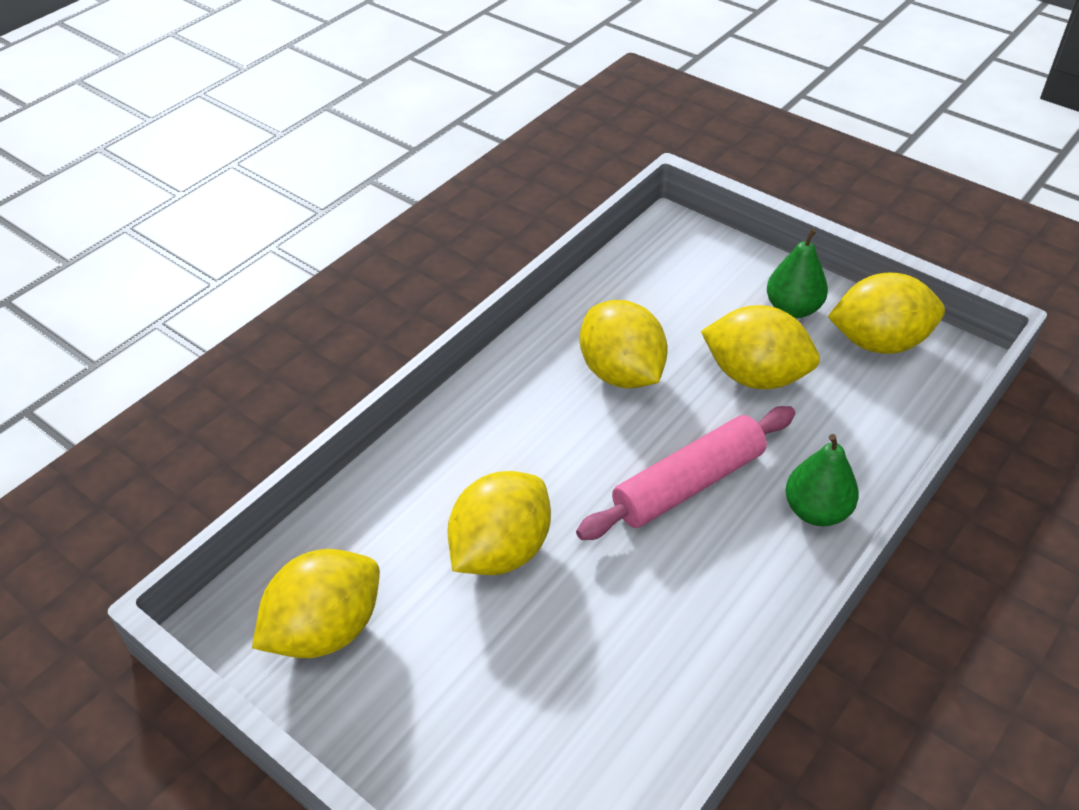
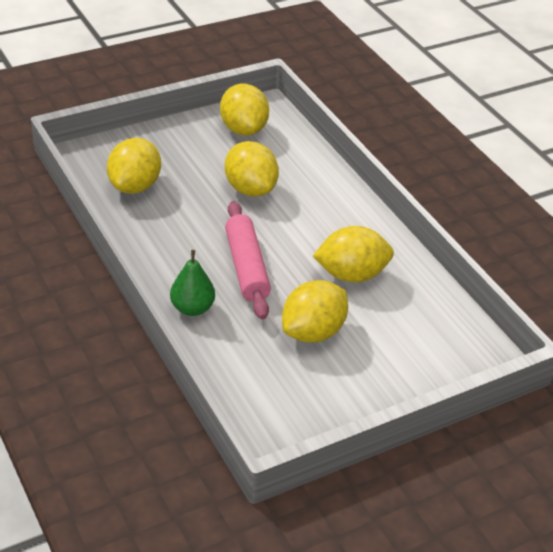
camera: 110 degrees right, 5 degrees down
(793, 309) = (367, 381): green pear -> none
(878, 342) = (307, 410): yellow lemon -> yellow lemon (135, 186)

